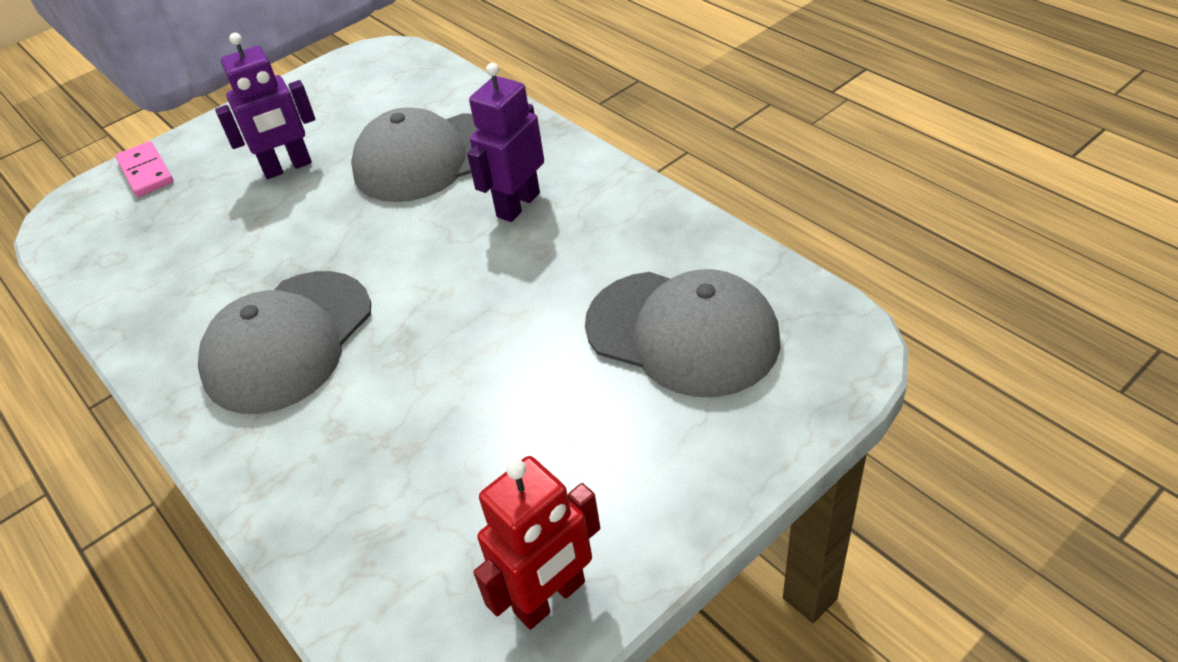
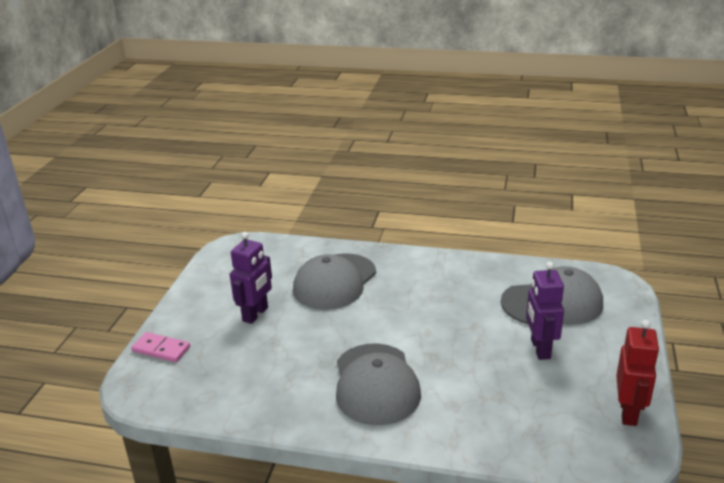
camera: 40 degrees left, 15 degrees down
(518, 205) = (411, 284): purple robot -> purple robot (540, 349)

